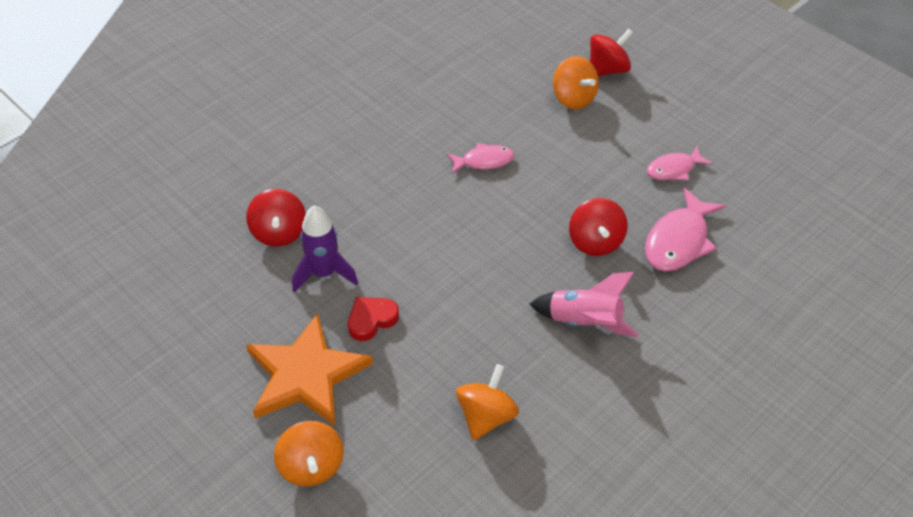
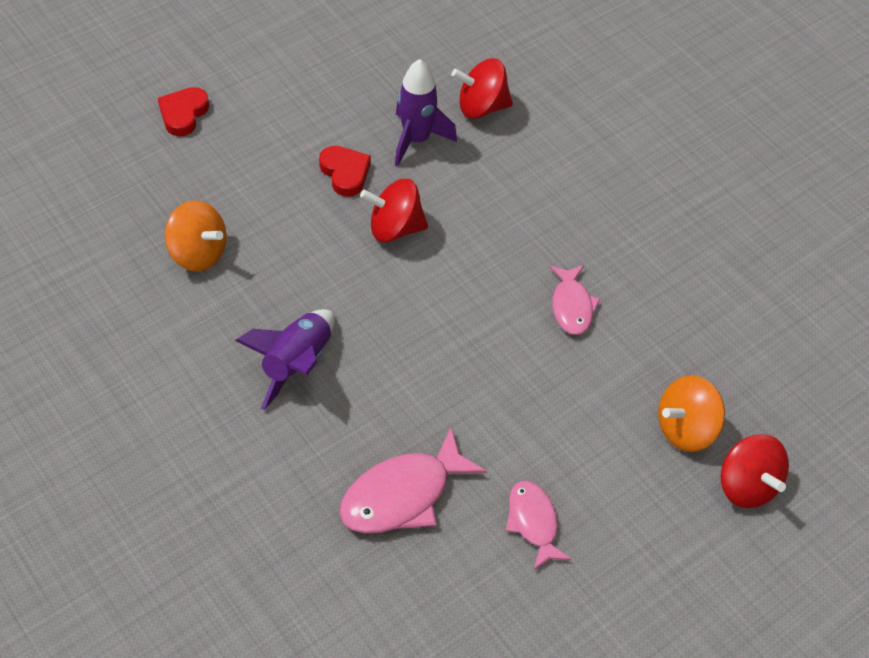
camera: 95 degrees right, 5 degrees up
(306, 375) = (288, 117): orange star -> none
(311, 466) = (183, 114): orange spinning top -> red heart
(584, 322) = (297, 364): pink rocket -> purple rocket
(595, 242) = (417, 400): red spinning top -> red spinning top (395, 228)
(679, 241) = (403, 495): pink fish -> pink fish turned 75 degrees counterclockwise

